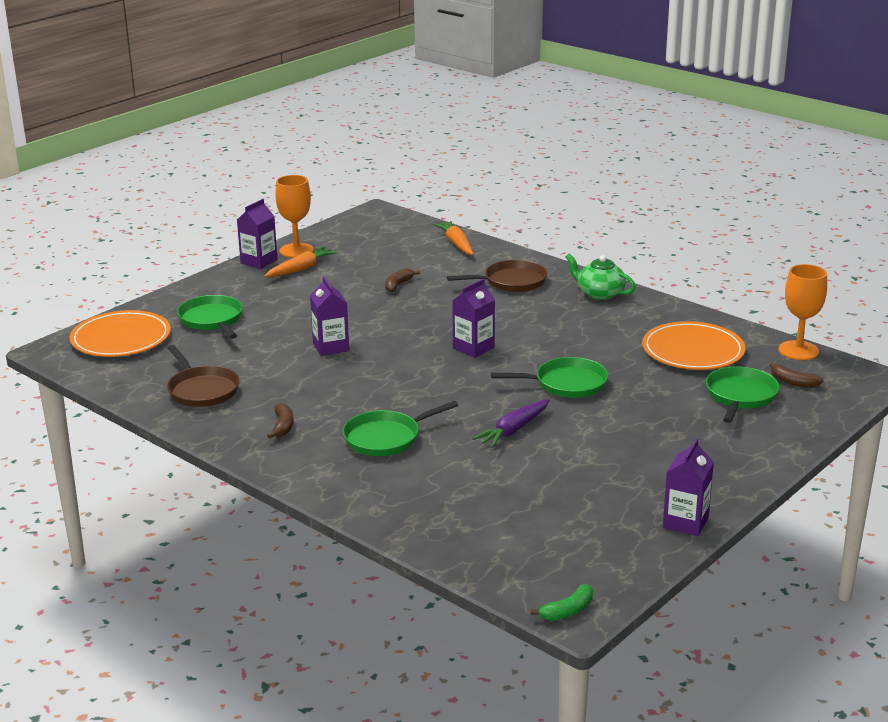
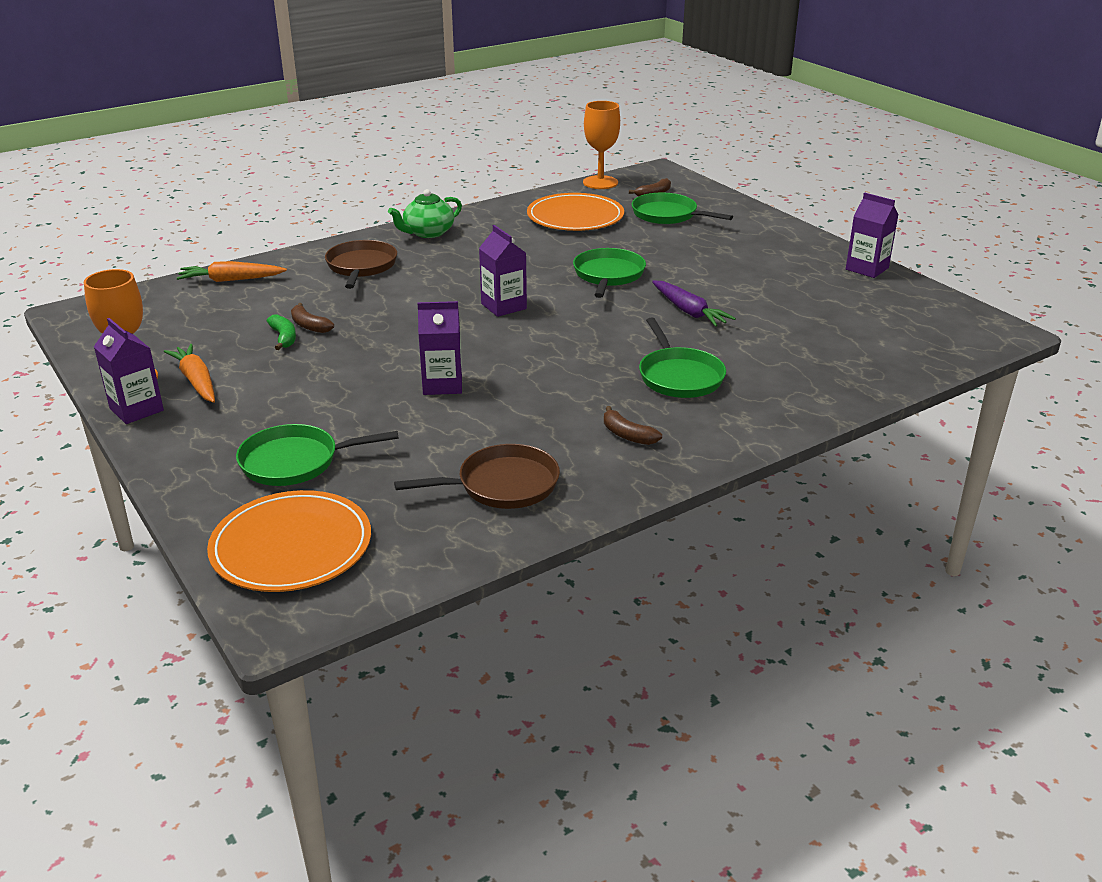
camera: 75 degrees left, 5 degrees up
(283, 426) = (627, 435): brown banana -> brown banana turned 150 degrees counterclockwise
(568, 611) = (999, 333): green banana -> green banana (284, 338)

